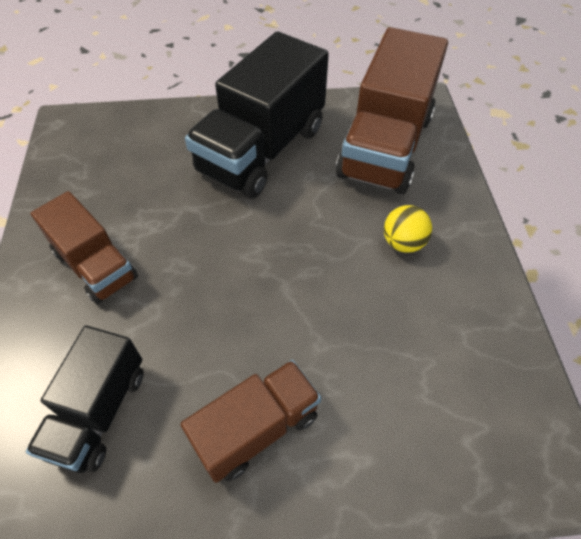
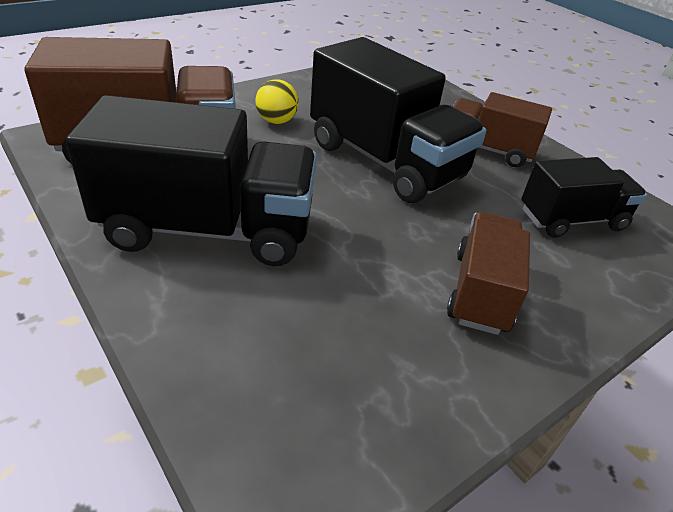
camera: 125 degrees left, 15 degrees down
(287, 299) = (385, 161): none -> black truck

